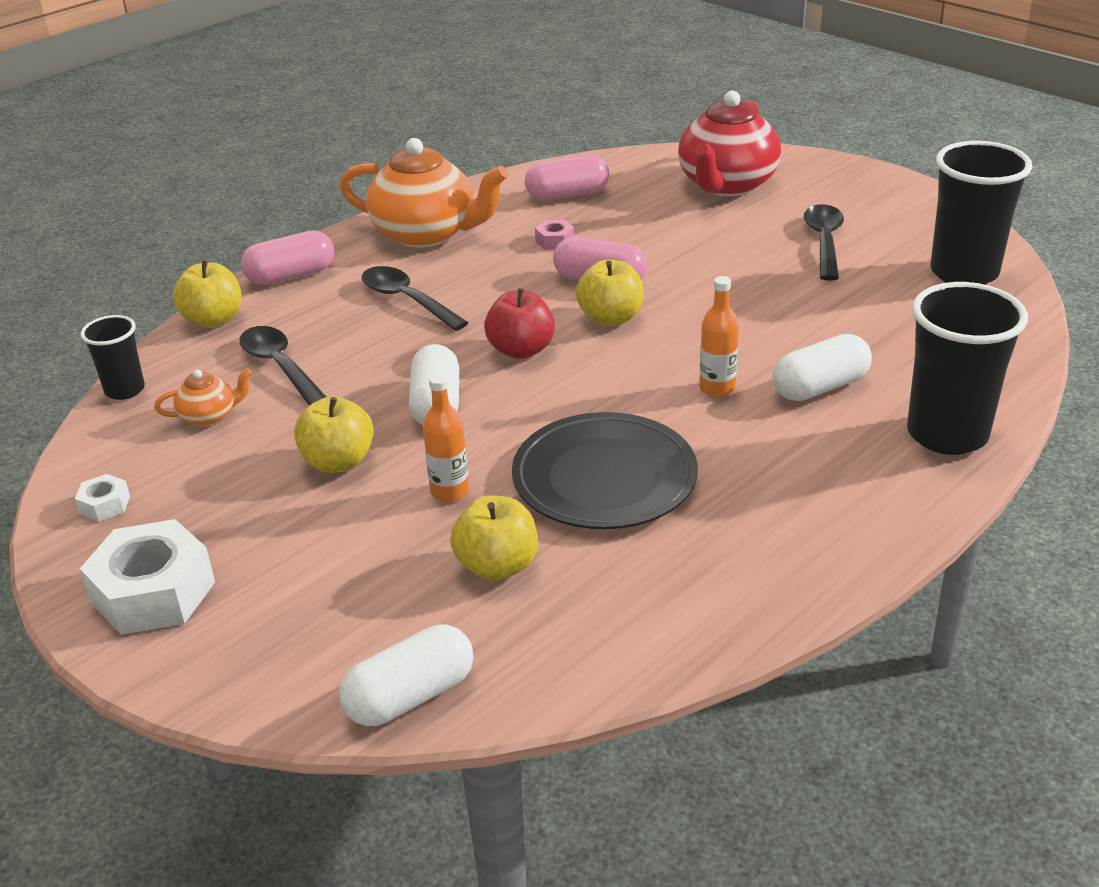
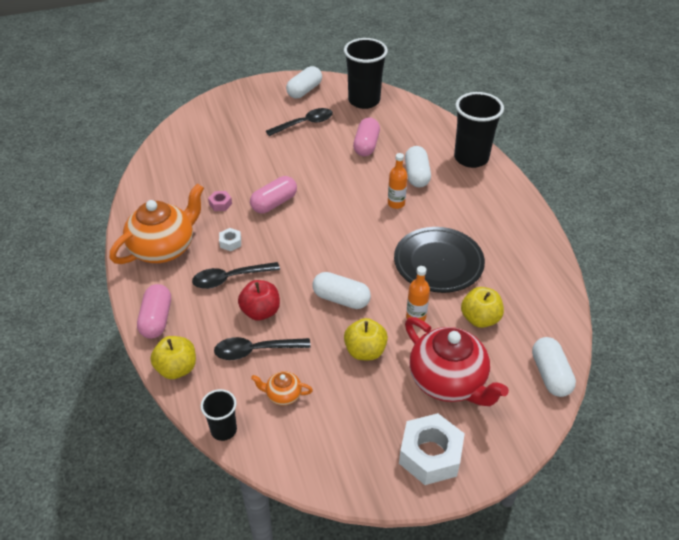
camera: 65 degrees left, 10 degrees up
(105, 505) = (339, 462): white nut -> white nut (230, 242)
(209, 416) = (283, 395): orange teapot -> orange teapot turned 90 degrees counterclockwise
(521, 350) = (315, 253): red apple -> red apple (260, 312)
(567, 195) = (176, 182): pink capsule -> pink capsule (366, 145)
(610, 318) = (312, 213): yellow apple -> none
(726, 185) = (223, 128): red teapot -> red teapot (448, 381)
(824, 242) = (304, 124): black spoon -> black spoon turned 120 degrees clockwise
(912, 213) = (304, 90): none -> white capsule

